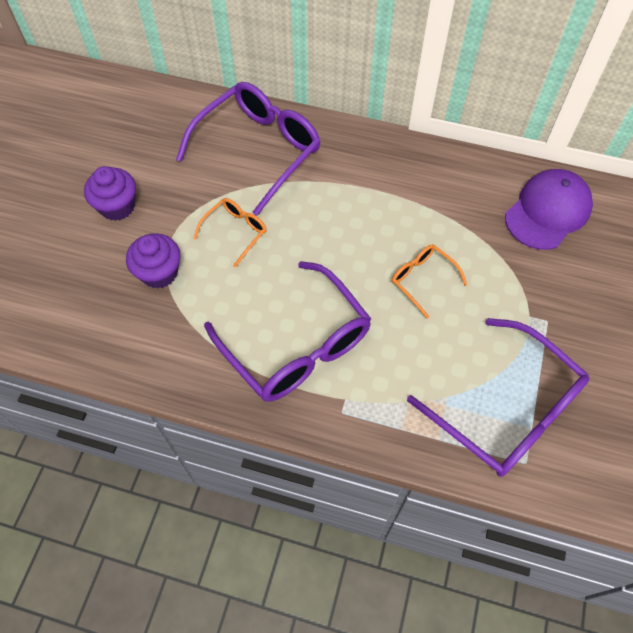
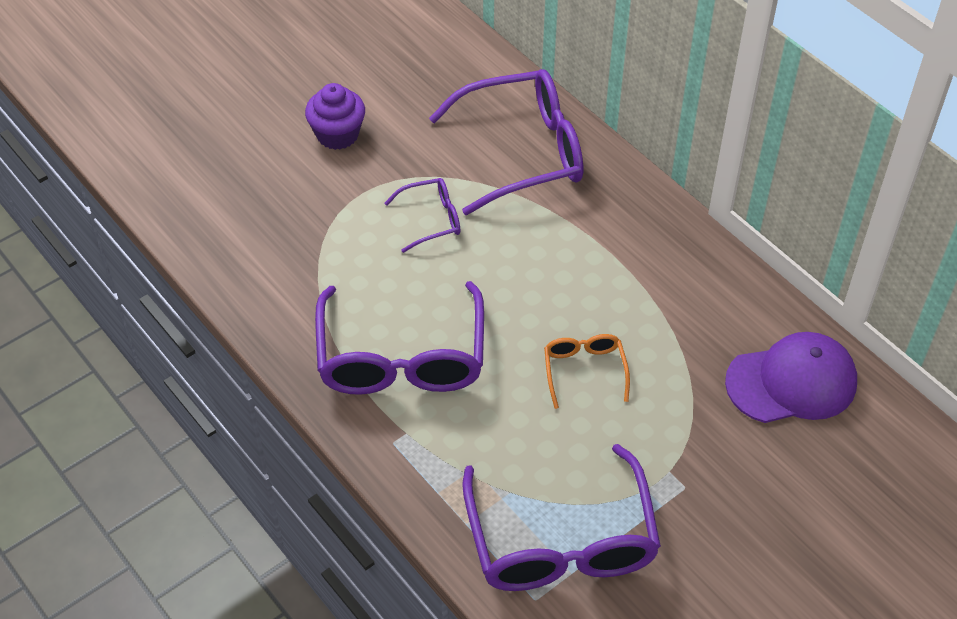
camera: 35 degrees right, 10 degrees down
(159, 273) = (327, 218): purple cupcake -> none
(235, 232) = (431, 220): orange glasses -> purple glasses

